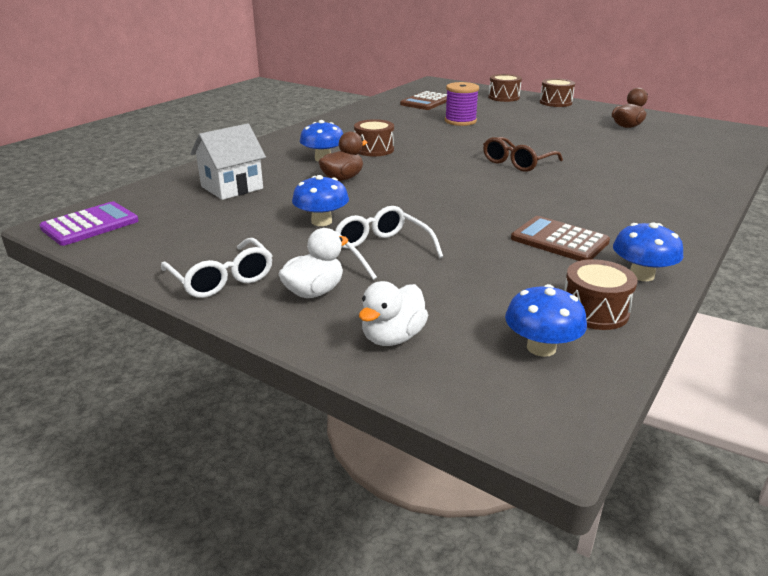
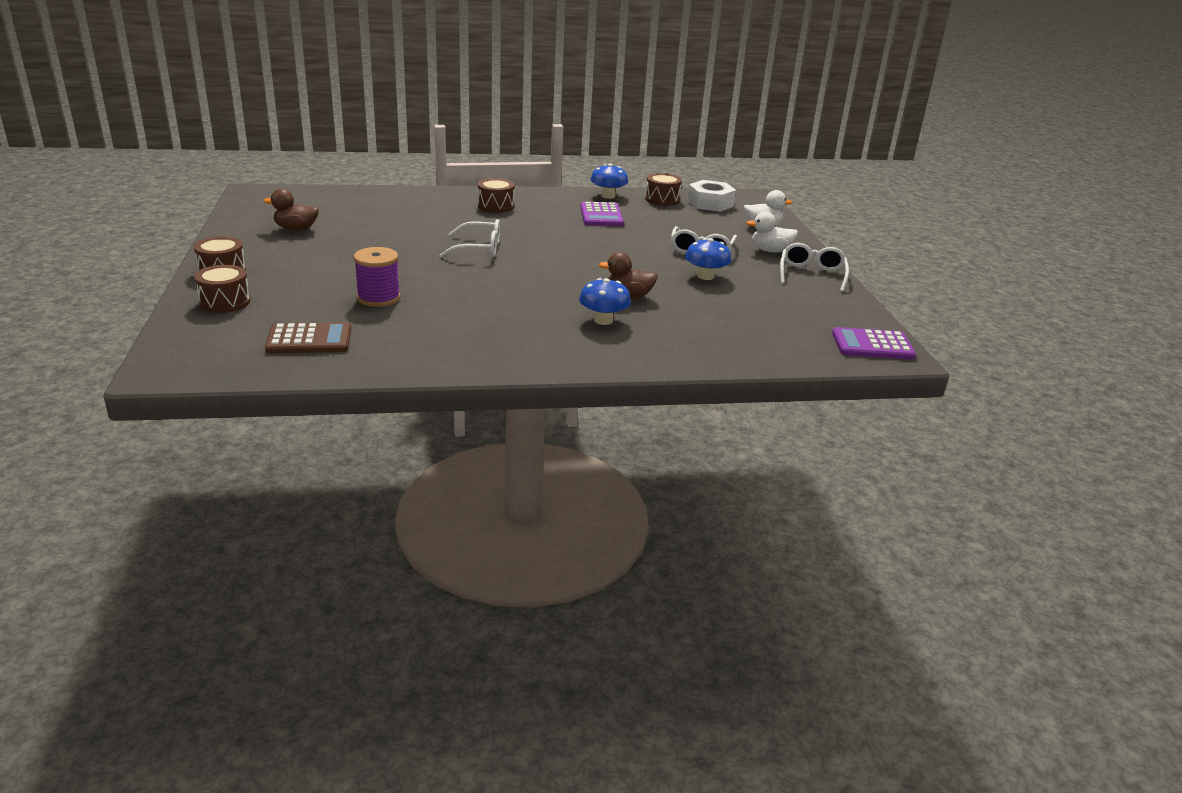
camera: 135 degrees left, 0 degrees up
(232, 187) = (726, 328): white house -> none
(374, 149) = (540, 308): brown drum -> brown drum (496, 206)
(517, 163) = (479, 249): brown glasses -> white glasses
(541, 347) = (710, 203): blue mushroom -> white nut
(559, 240) = (601, 215): brown calculator -> purple calculator

